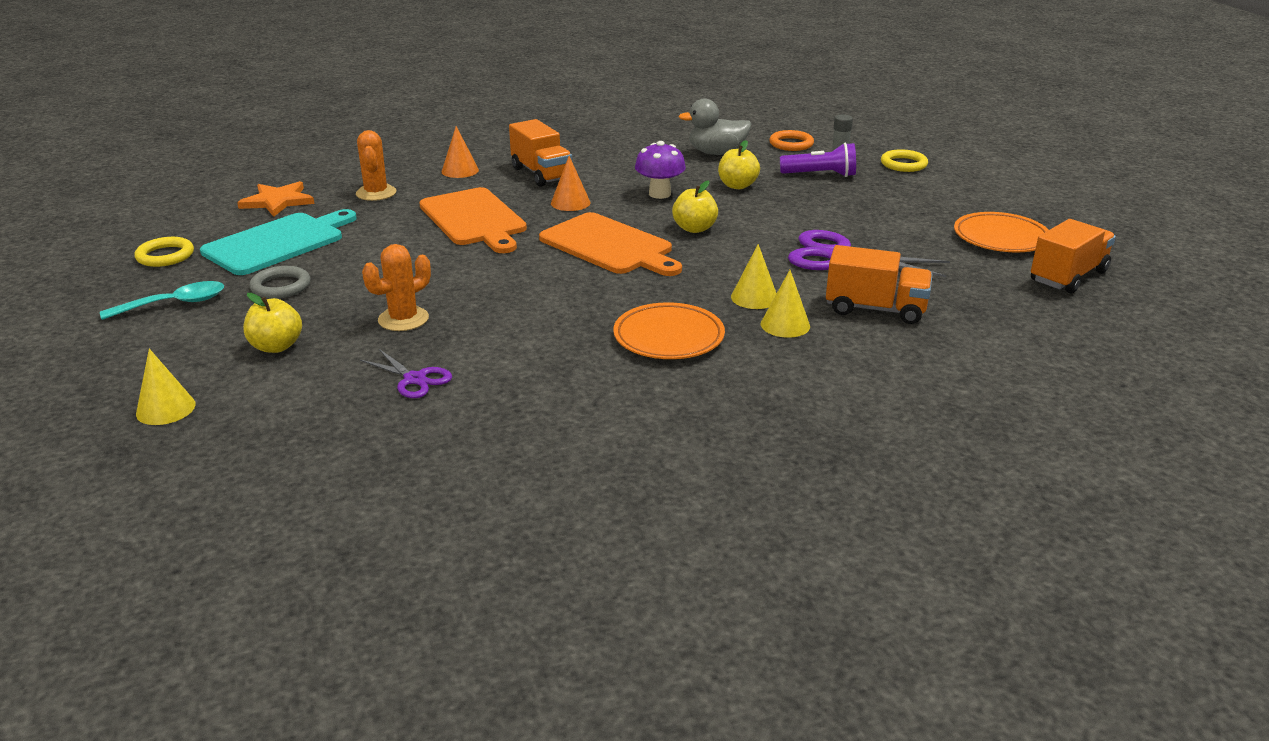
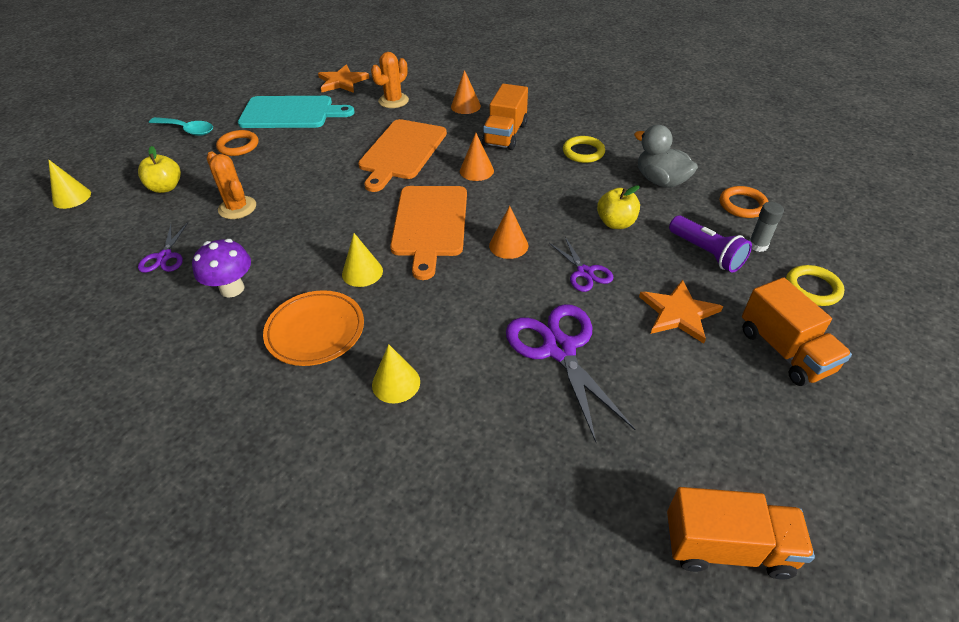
camera: 50 degrees right, 15 degrees up
(165, 256) = (239, 94): yellow ring -> yellow ring (583, 152)
(281, 286) = (238, 146): grey ring -> orange ring
(403, 319) = (237, 208): orange cactus -> orange cactus turned 45 degrees clockwise
(659, 194) = (545, 197): purple mushroom -> purple mushroom (232, 289)
(694, 228) = (508, 245): yellow apple -> orange cone
(754, 297) = (426, 340): yellow cone -> yellow cone (362, 272)
(774, 217) = (584, 272): none -> purple scissors
(864, 207) = (679, 313): none -> orange star
(875, 309) = (482, 425): orange truck -> orange truck (784, 351)
(1001, 238) = (746, 442): orange plate -> none

